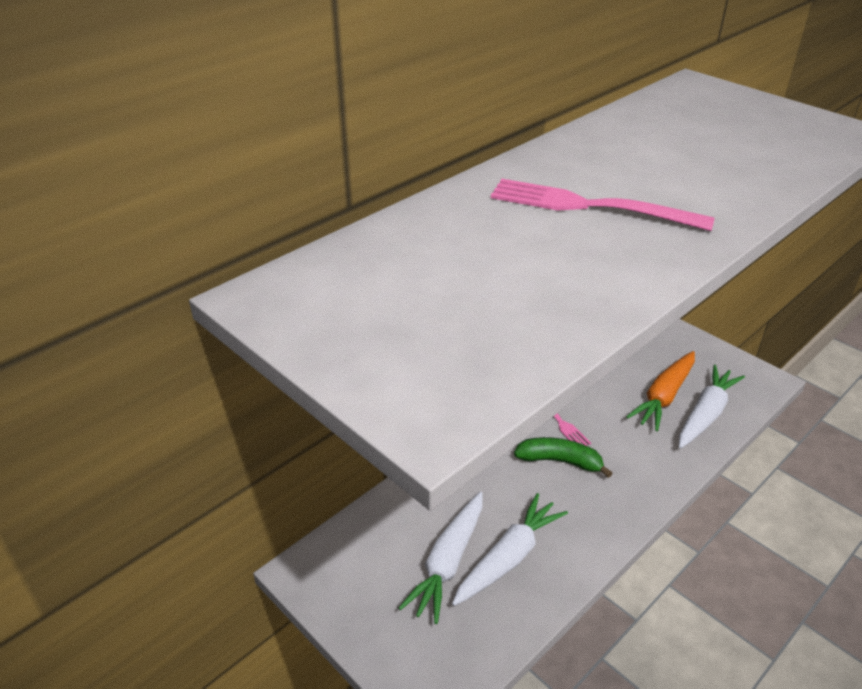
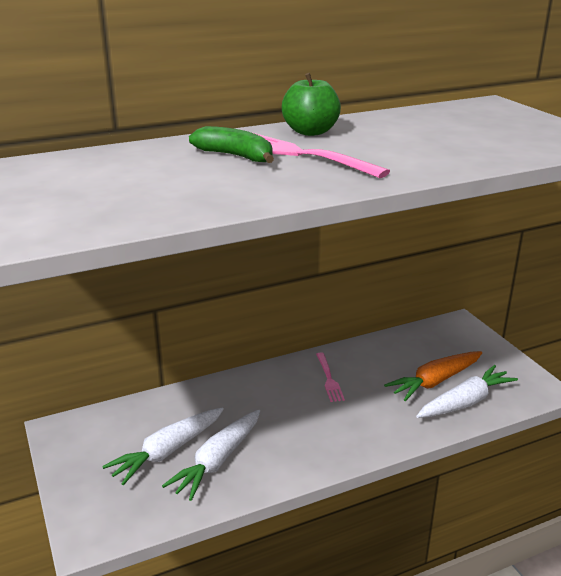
camera: 20 degrees right, 10 degrees down
(509, 558) = (217, 461): white carrot -> white carrot turned 150 degrees clockwise
(559, 164) = (310, 132): none -> green apple
(560, 461) = (309, 406): green banana -> green banana (236, 156)

